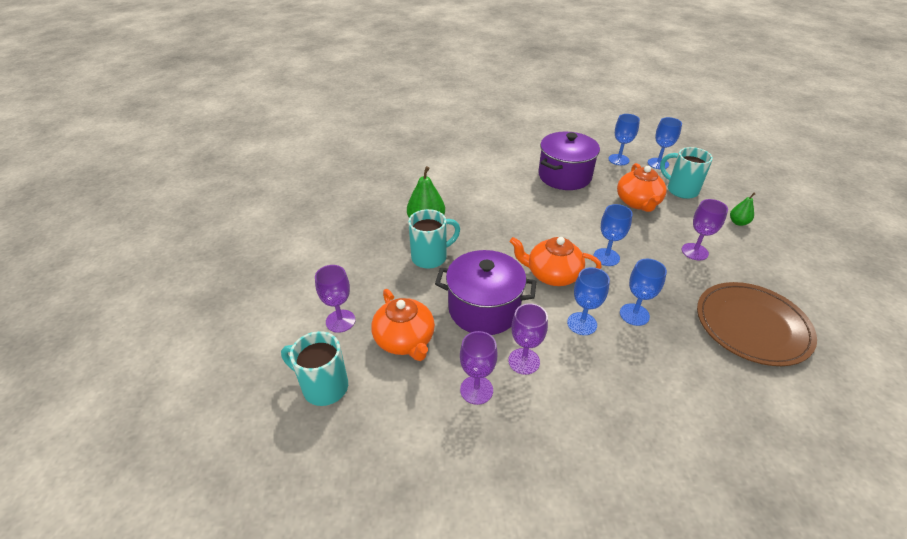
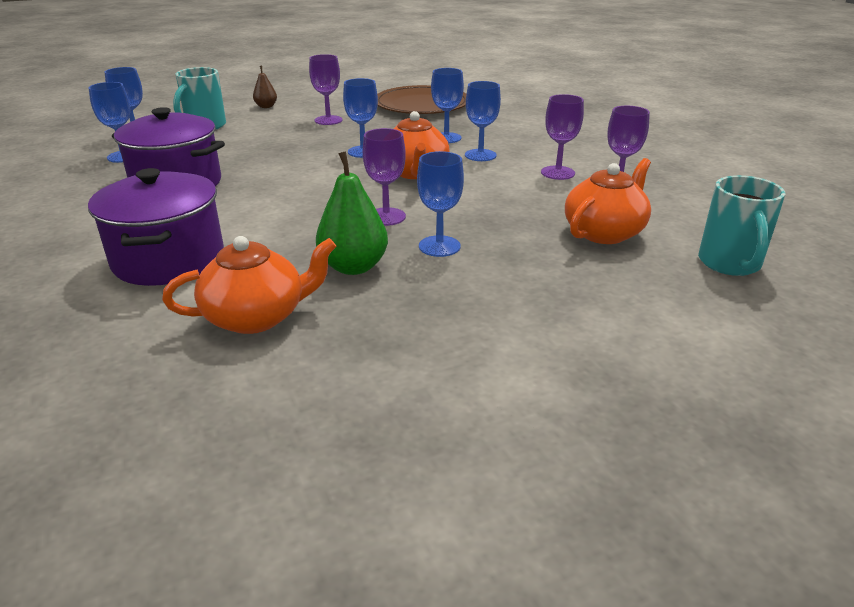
camera: 110 degrees left, 10 degrees down
(340, 321) = (629, 283): purple goblet -> purple goblet (386, 217)
(431, 257) = (439, 246): turquoise mug -> blue goblet
(484, 309) = (507, 199): purple pot -> purple pot (169, 259)
(638, 202) = (240, 143): orange teapot -> orange teapot (257, 316)
(738, 222) = (266, 106): green pear -> brown pear

